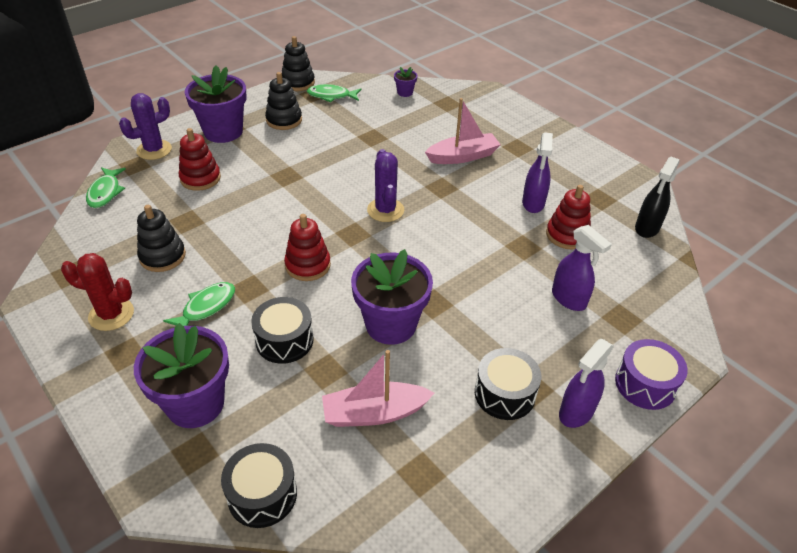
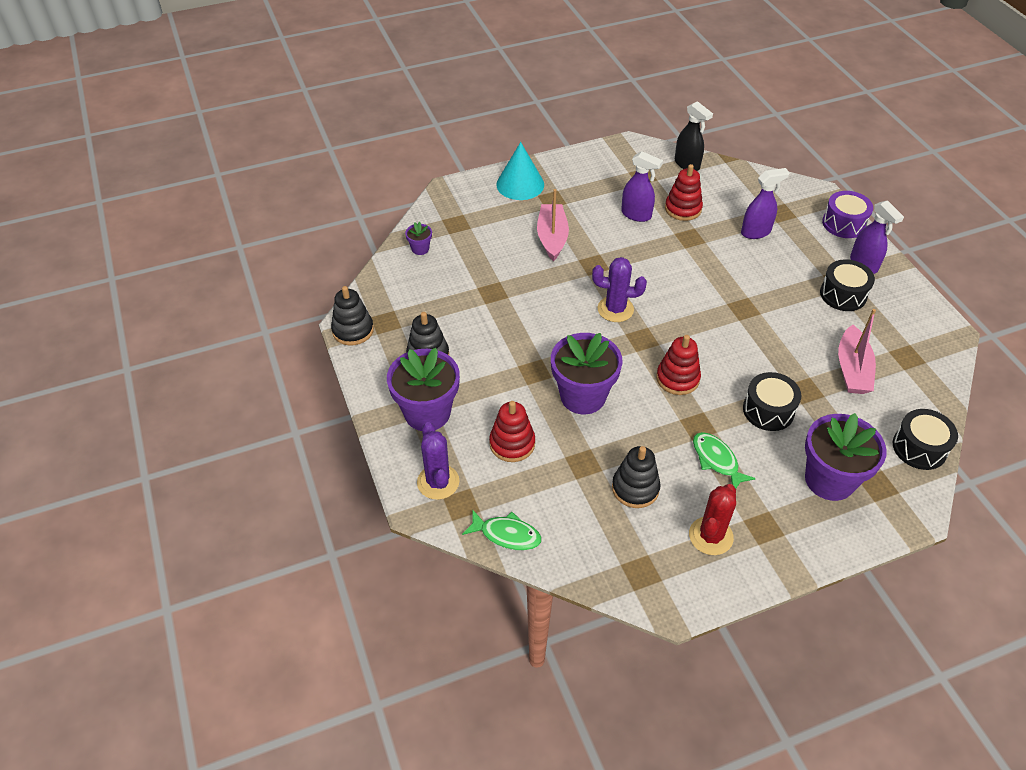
camera: 70 degrees left, 5 degrees up
(331, 96) = (397, 307): green fish -> none
(391, 324) = (763, 339): purple flower pot -> purple flower pot (583, 396)
(524, 126) = (520, 184): none -> turquoise cone

